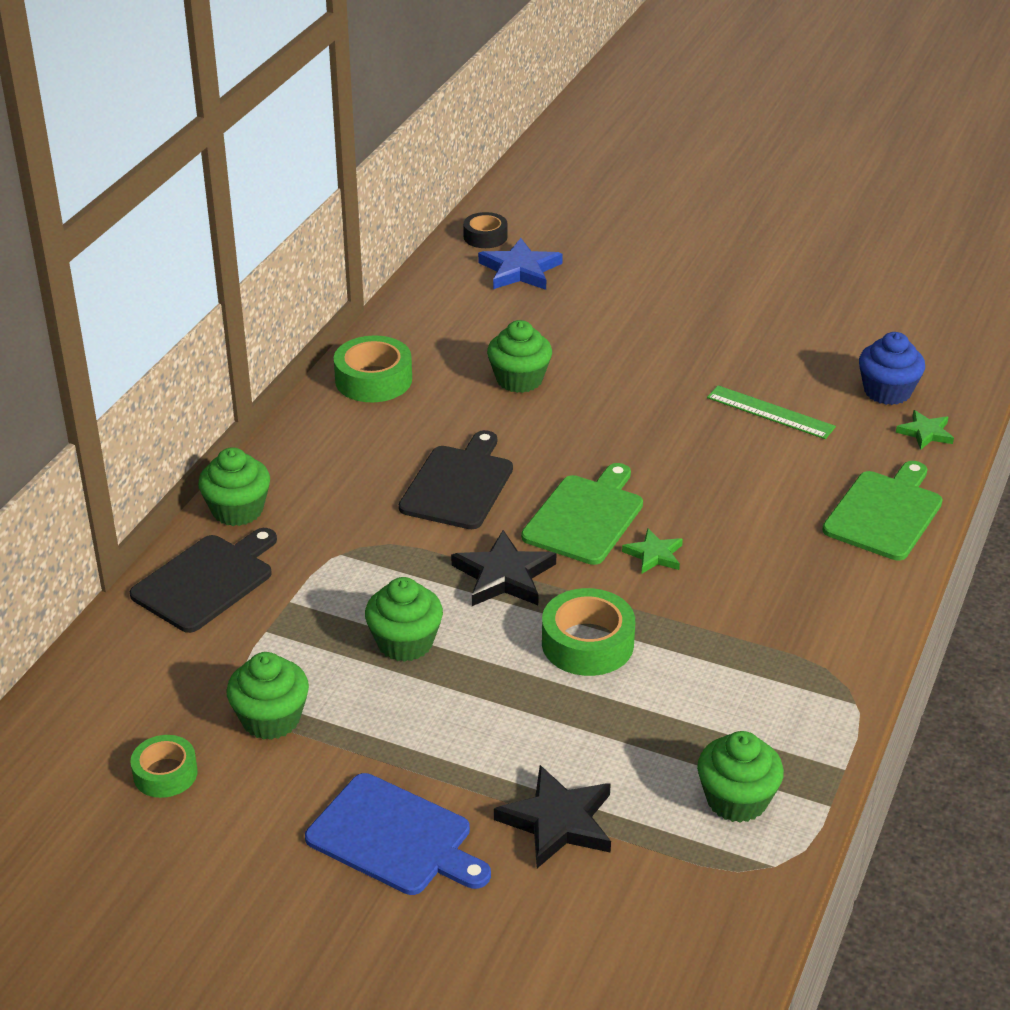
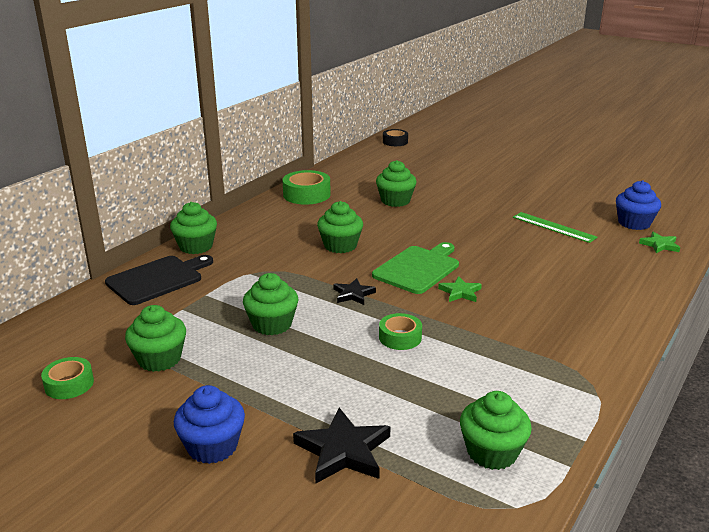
camera: 10 degrees right, 10 degrees down
(394, 837) = (212, 446): blue cutting board -> blue cupcake
(459, 484) = (340, 246): black cutting board -> green cupcake
(504, 576) = (353, 294): black star -> black star, size x0.60
(520, 270) = (410, 156): blue star -> none
(587, 643) = (400, 337): green tape -> green tape, size x0.64
(885, 513) = (629, 284): green cutting board -> none

